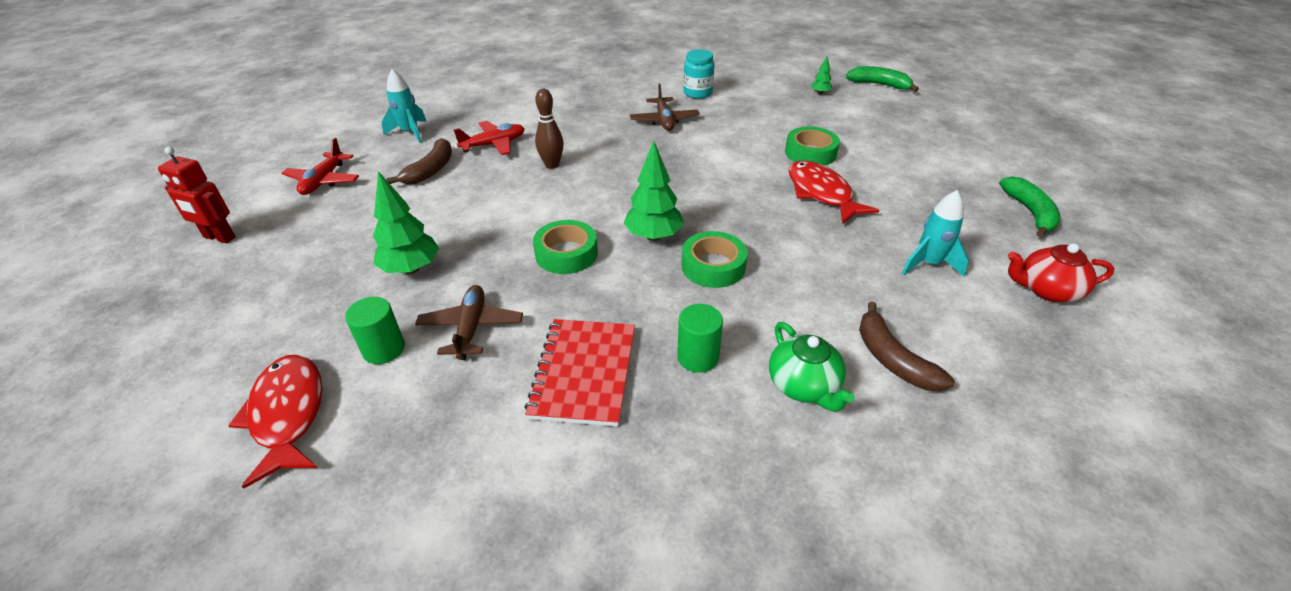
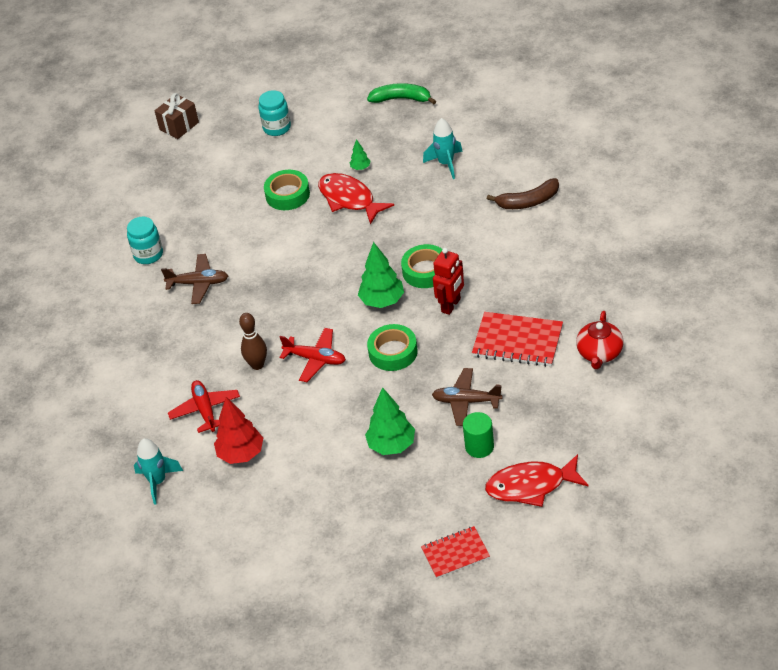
camera: 75 degrees left, 5 degrees up
(206, 343) = (455, 553): none -> red notebook
(219, 237) = (316, 591): red robot -> red robot (451, 305)
(324, 181) = (237, 535): red plane -> red plane (315, 359)
(430, 170) = (241, 454): brown banana -> red tree
(698, 357) = (513, 287): green cylinder -> none
(804, 386) = (543, 243): green teapot -> none
(820, 93) = (180, 168): green tree -> green tree (360, 168)
(821, 193) = (349, 199): red fish -> red fish turned 60 degrees clockwise
(879, 85) = (179, 126): green banana -> brown gift
(913, 134) = (277, 128): none -> turquoise jar
(1046, 290) = (482, 119): red teapot -> red teapot (599, 353)

